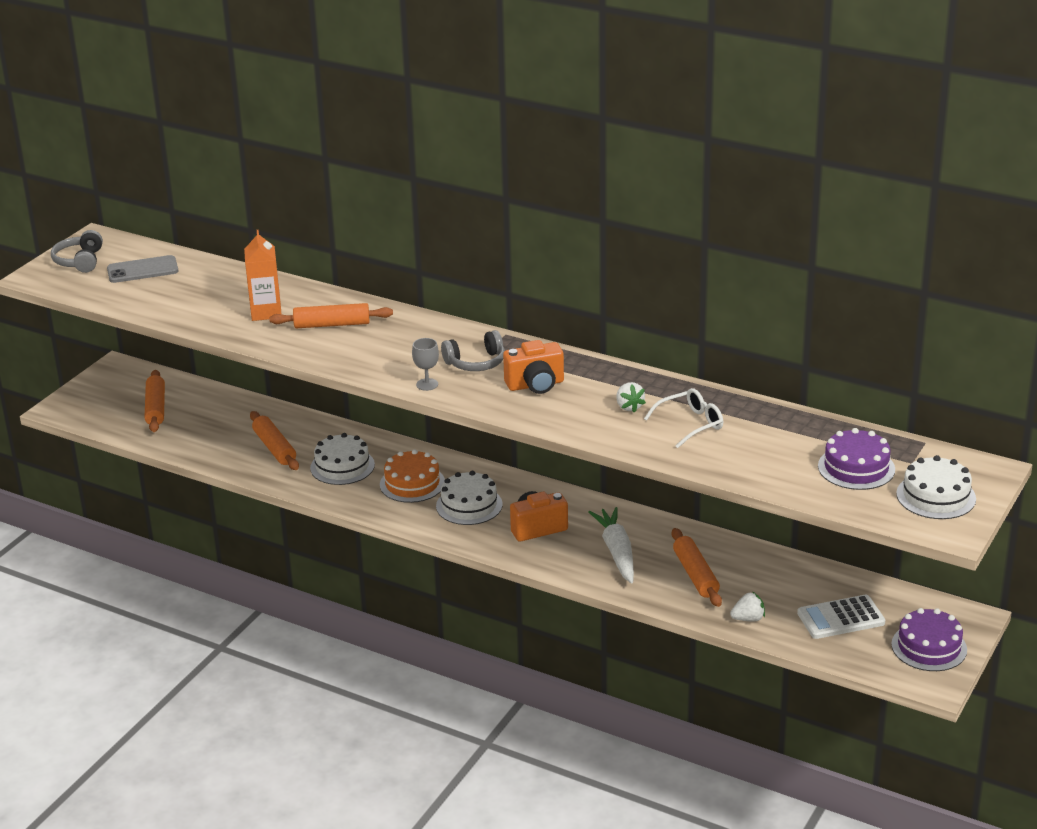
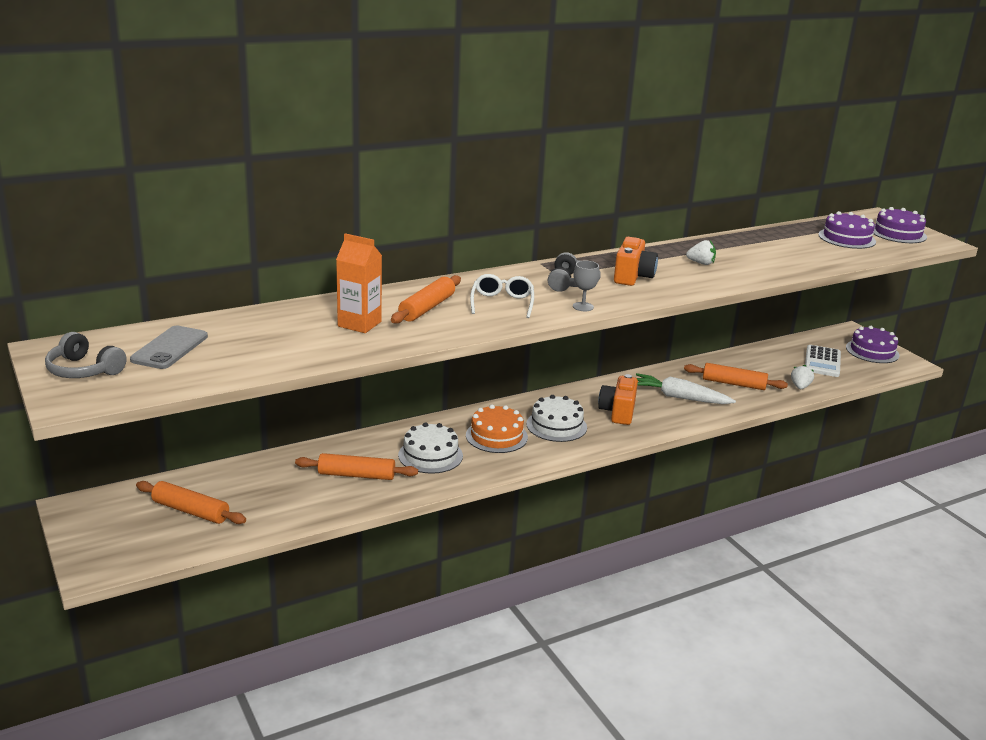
camera: 60 degrees left, 5 degrees down
(691, 424) = (745, 256): white glasses -> white glasses (502, 303)
(936, 496) = (898, 233): white cake -> purple cake

